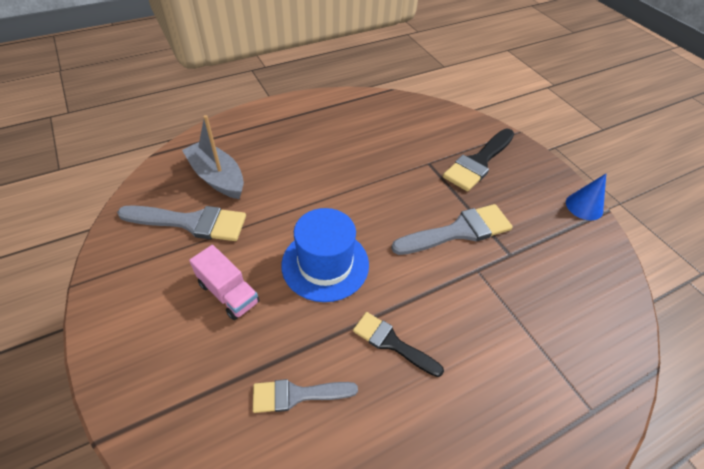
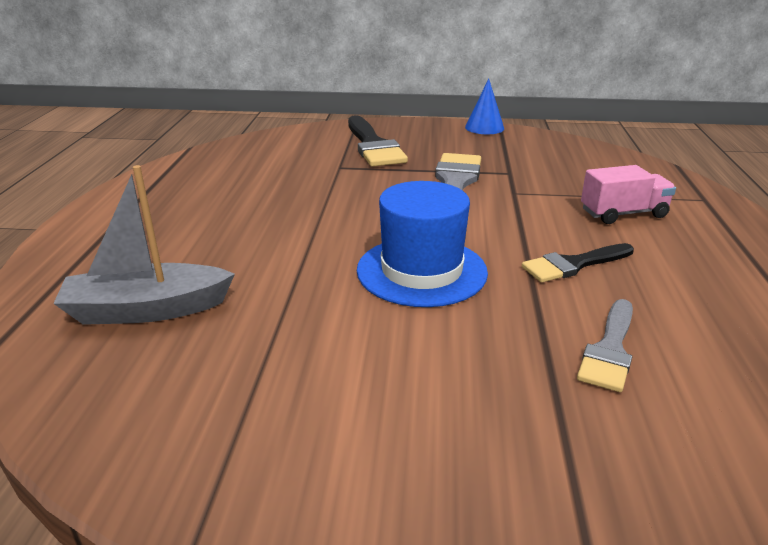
camera: 55 degrees left, 20 degrees down
(190, 222) = (210, 362): grey brush -> none
(228, 293) = (397, 361): pink truck -> pink truck (623, 214)

